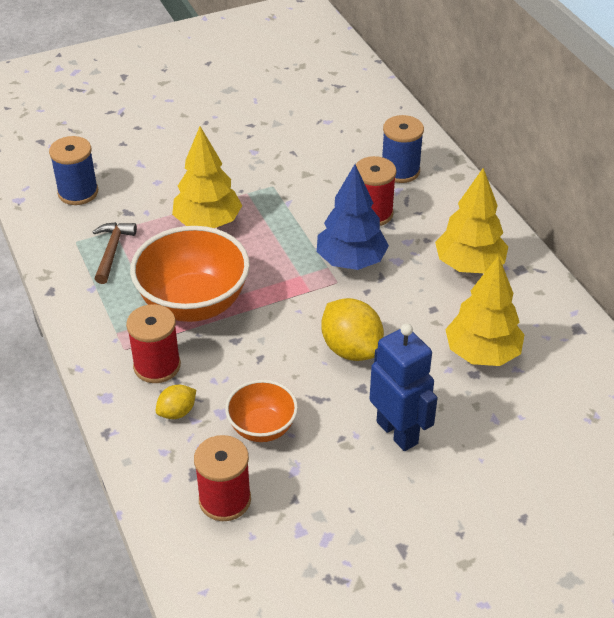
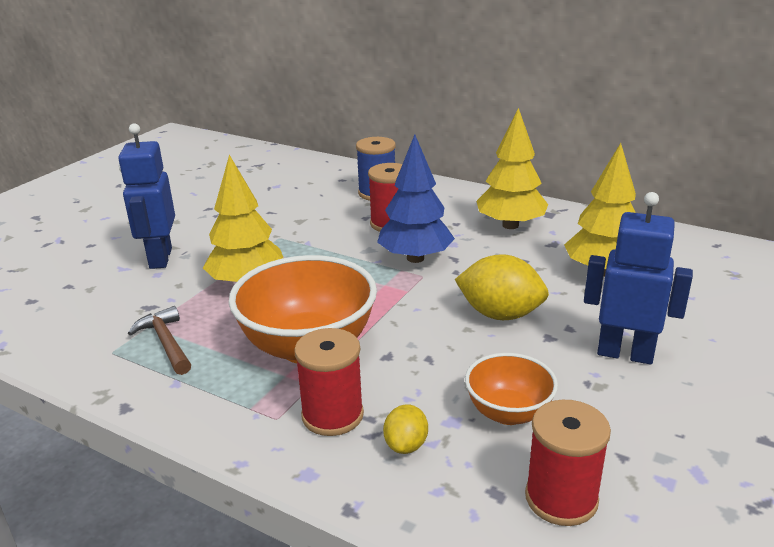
camera: 35 degrees left, 15 degrees down
(78, 192) = (72, 312): blue spool -> none
(171, 166) = (160, 258): none -> blue robot

